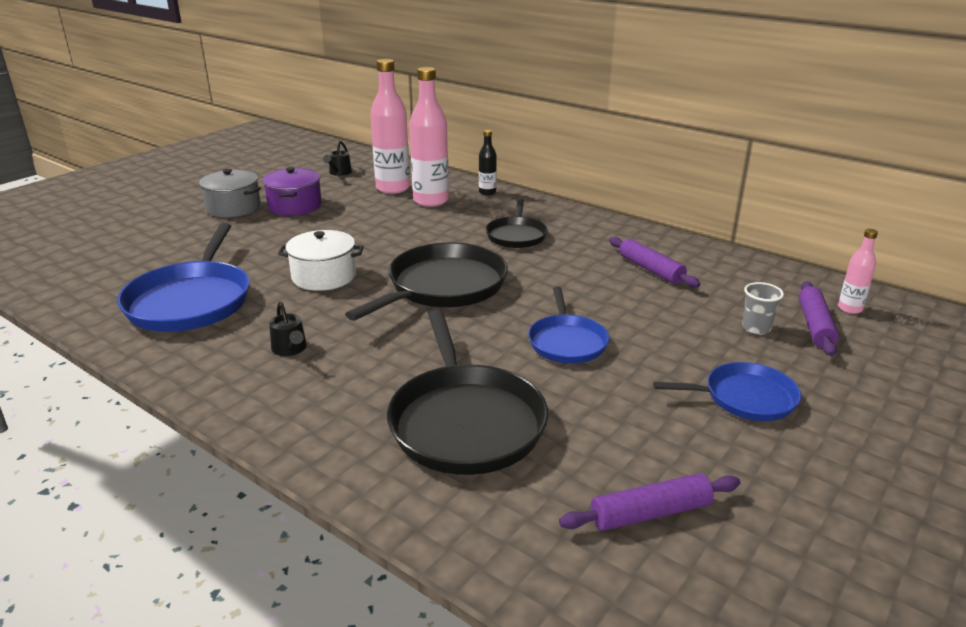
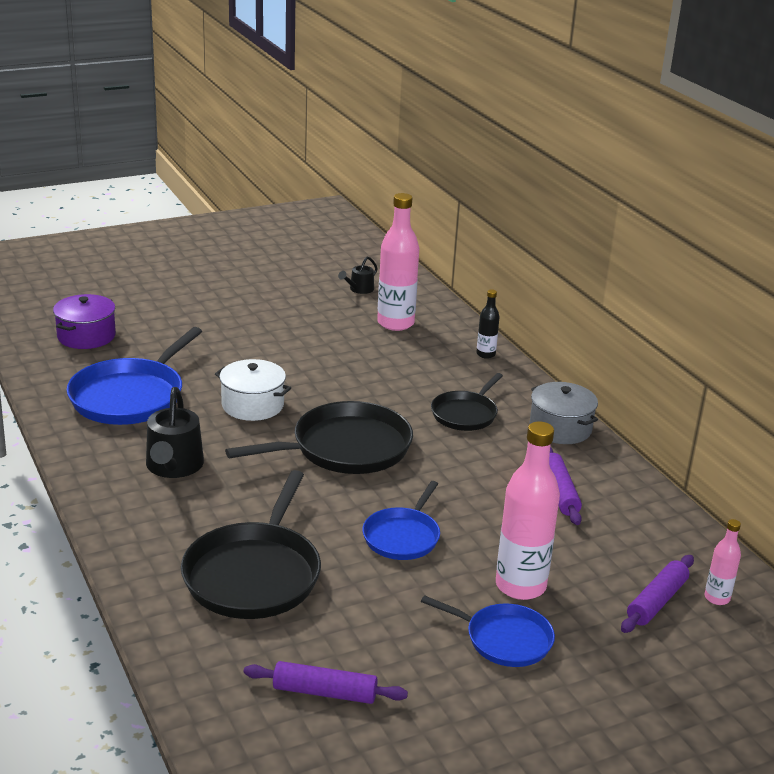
camera: 25 degrees right, 0 degrees up
(233, 207) = (231, 306): grey pot -> grey pot (560, 428)
(290, 349) = (173, 466): black watering can -> black watering can, size x1.84
(295, 206) = (286, 319): purple pot -> purple pot (86, 336)
(431, 201) = (419, 349): pink bottle -> pink bottle (520, 586)
(756, 328) = (594, 584): grey cup -> none

